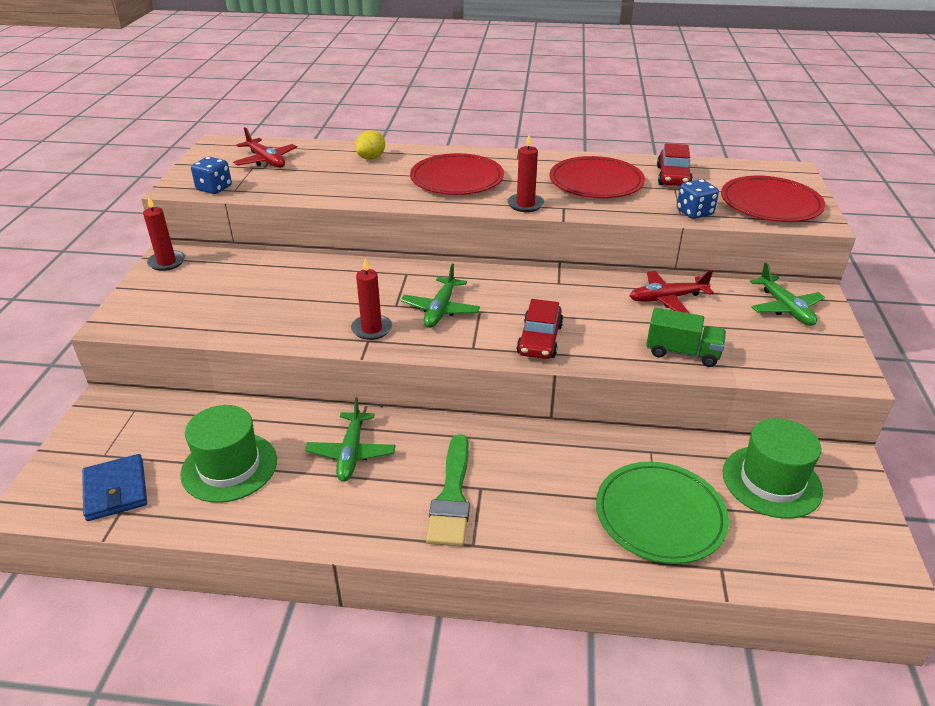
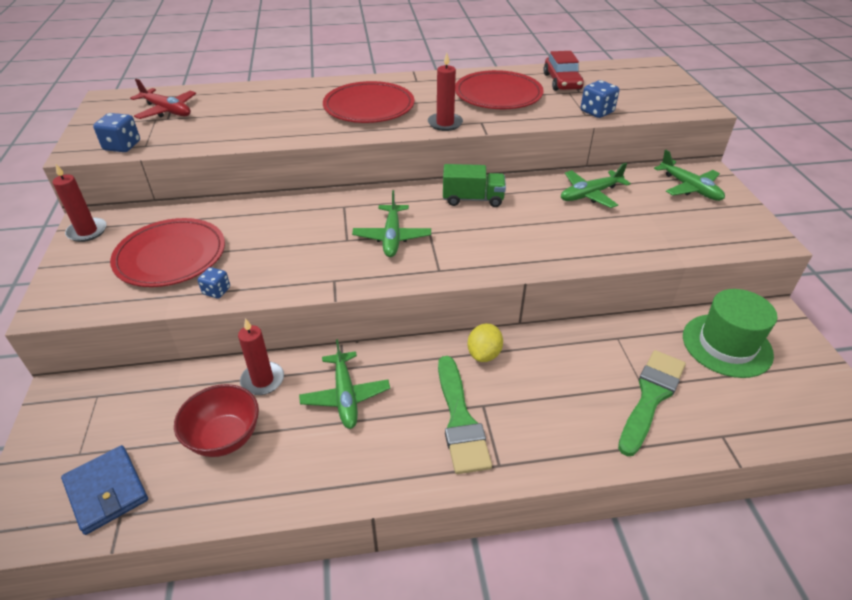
camera: 15 degrees left, 5 degrees up
(229, 467) = (224, 437): green hat -> red bowl
(258, 332) = (216, 291): none -> blue dice
(371, 158) = (275, 96): yellow lemon -> yellow lemon (484, 354)
(371, 329) = (333, 268): red candle -> red candle (262, 380)
(539, 339) = (497, 251): red car -> none
(660, 515) = (651, 397): green plate -> green brush
(667, 298) = (590, 194): red plane -> green plane
(682, 352) = (626, 243): green truck -> green truck (473, 199)
(770, 204) = (655, 96): red plate -> red plate (171, 256)

